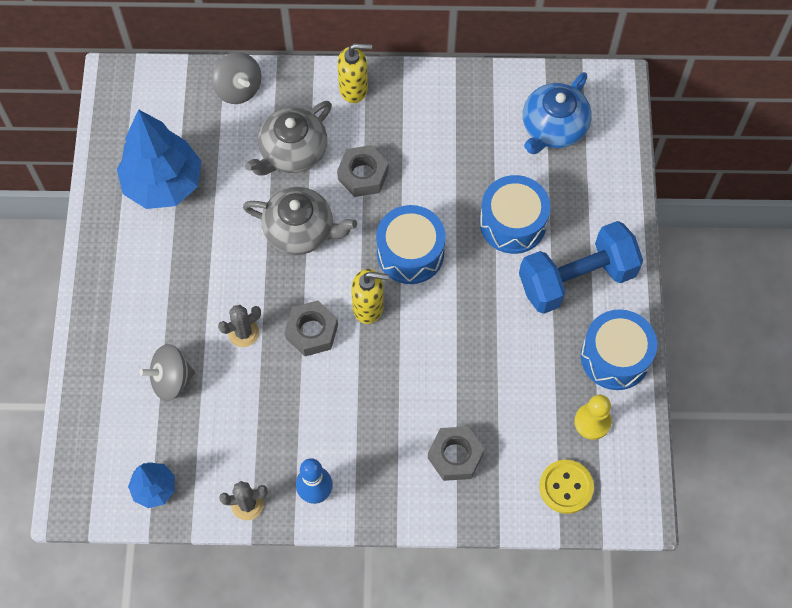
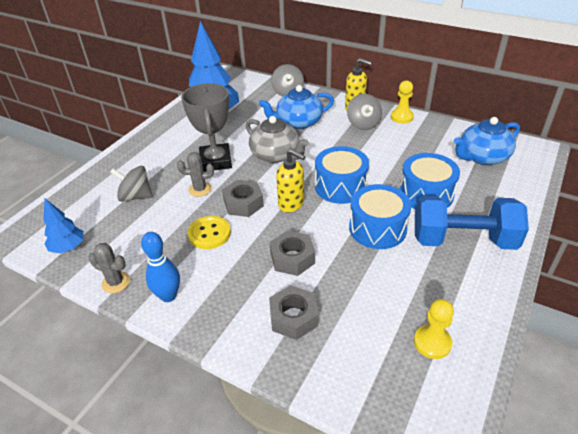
camera: 30 degrees right, 25 degrees down
(229, 276) = (216, 161): none -> grey trophy
(292, 152) = (298, 122): grey teapot -> blue teapot
(363, 175) = (334, 143): grey nut -> grey nut (292, 258)
(381, 120) = (363, 124): none -> grey spinning top
(425, 84) = (401, 117): none -> yellow pawn
(566, 487) = (380, 385): yellow button -> yellow button (209, 233)
(615, 357) = (476, 302): blue drum -> blue drum (377, 228)

